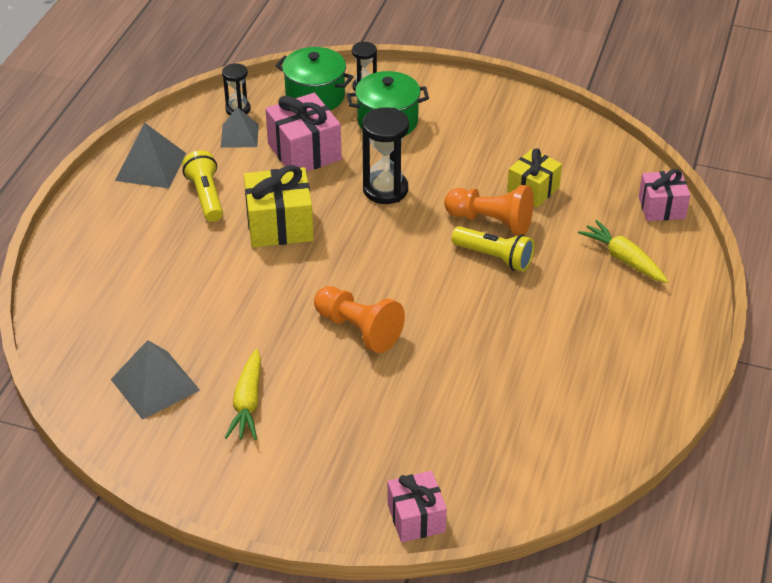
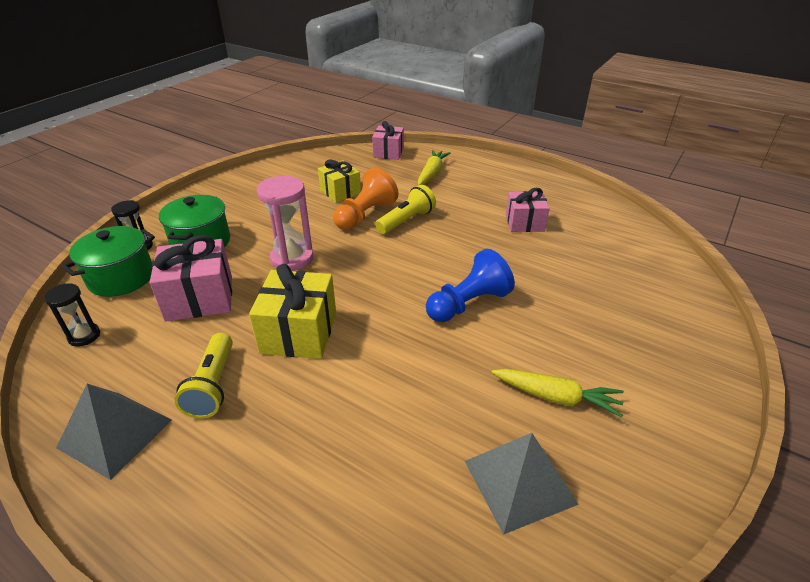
camera: 75 degrees left, 5 degrees down
(206, 196) = (213, 385): yellow flashlight -> yellow flashlight turned 90 degrees counterclockwise
(239, 135) = (131, 341): grey pyramid -> none
(358, 329) = (468, 304): orange pawn -> blue pawn
(385, 190) = (292, 258): black hourglass -> pink hourglass
(416, 518) = (694, 308): pink gift -> pink gift (524, 223)
(623, 259) = (432, 173): yellow carrot -> yellow carrot turned 135 degrees clockwise

